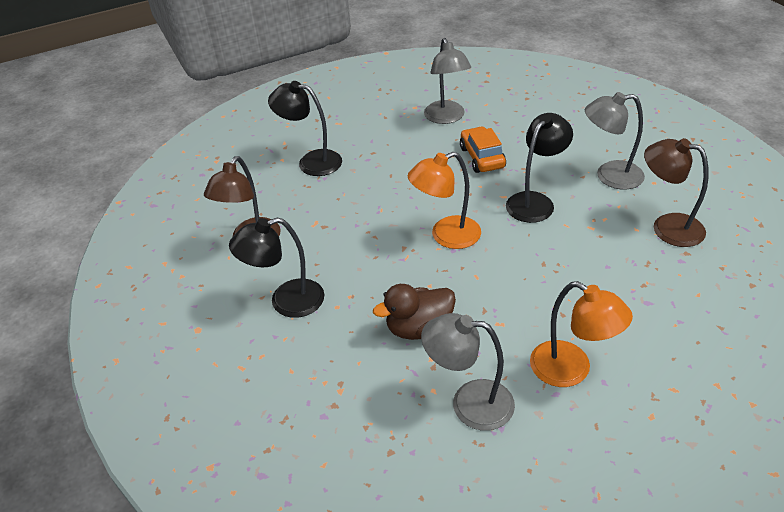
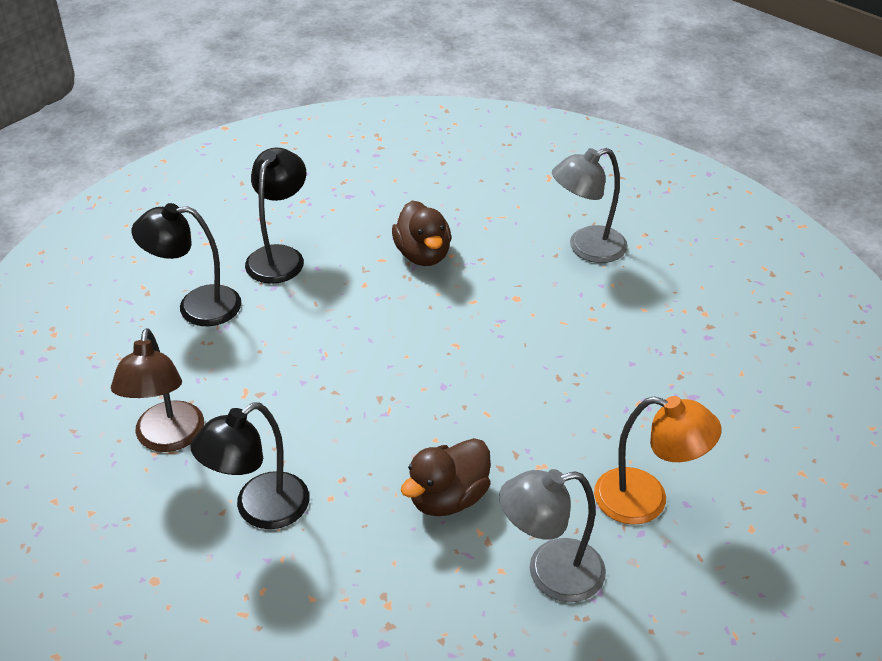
camera: 25 degrees left, 0 degrees up
(446, 118) = (352, 208): grey lamp -> none
(446, 236) = (426, 370): orange lamp -> none
(482, 157) = (423, 255): orange car -> brown duck
(535, 201) = (514, 300): black lamp -> black lamp (279, 256)
(667, 227) = (676, 299): brown lamp -> none

